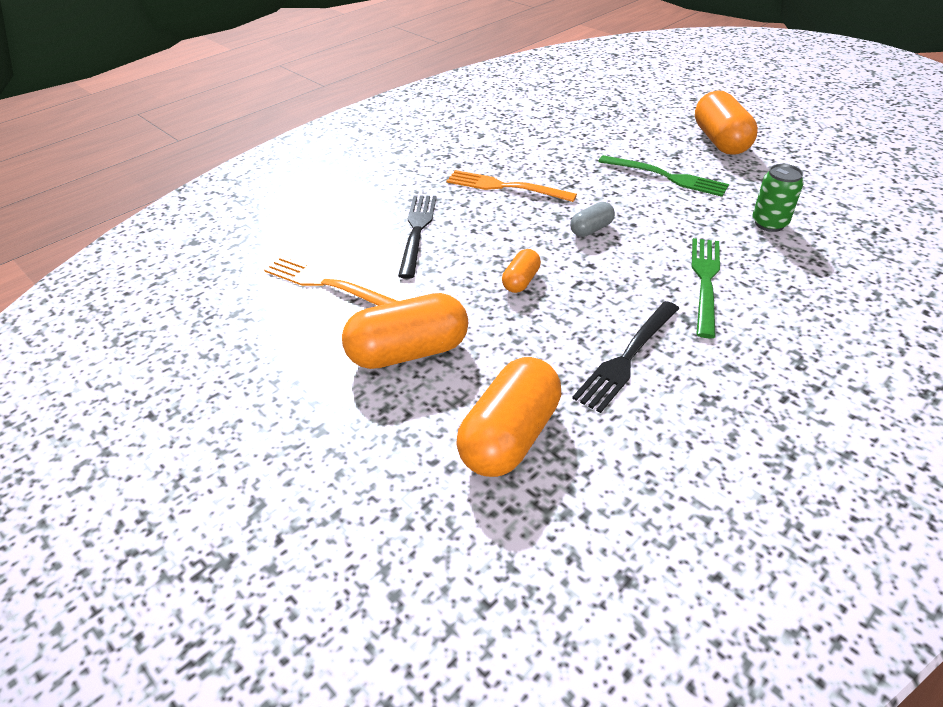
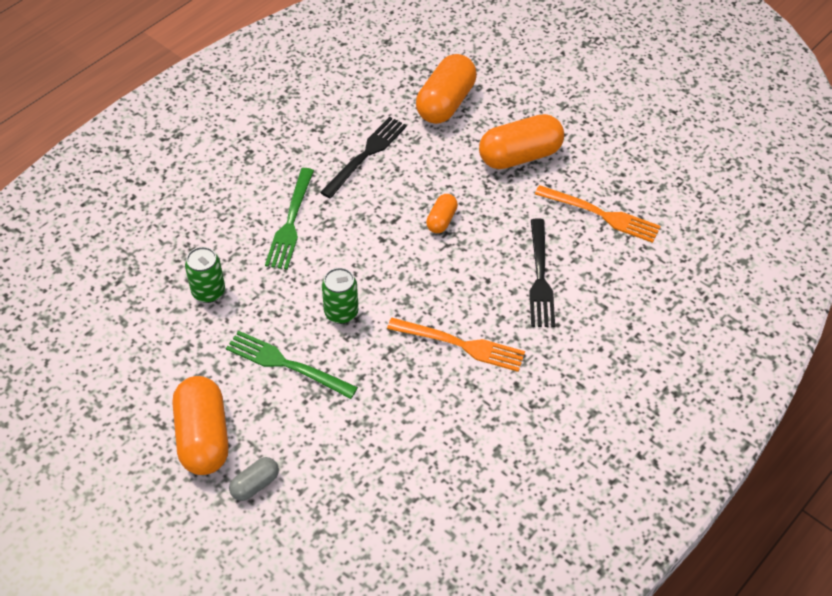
camera: 175 degrees right, 10 degrees up
(591, 229) = (377, 282): grey capsule -> grey capsule (255, 484)
(624, 208) = (341, 312): none -> green can

